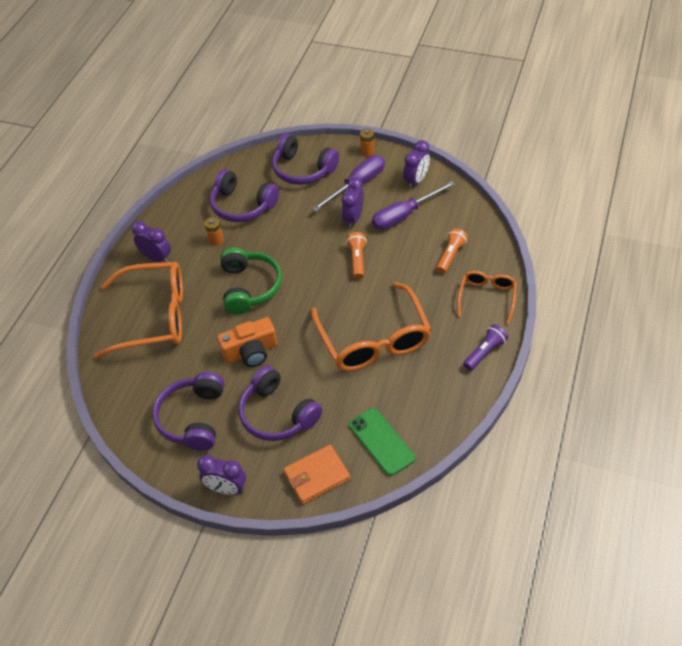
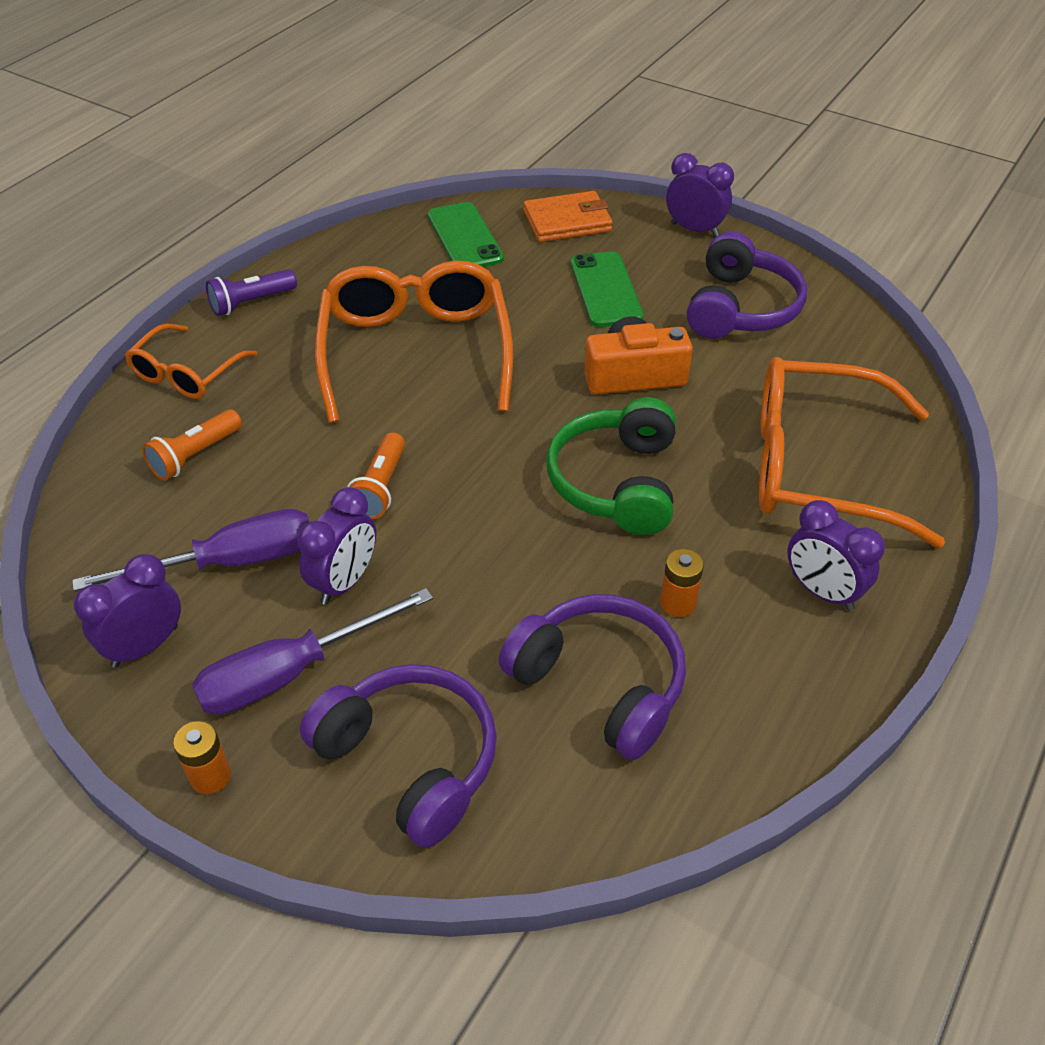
camera: 170 degrees left, 5 degrees down
(278, 414) = (605, 290): purple headphones -> green phone

